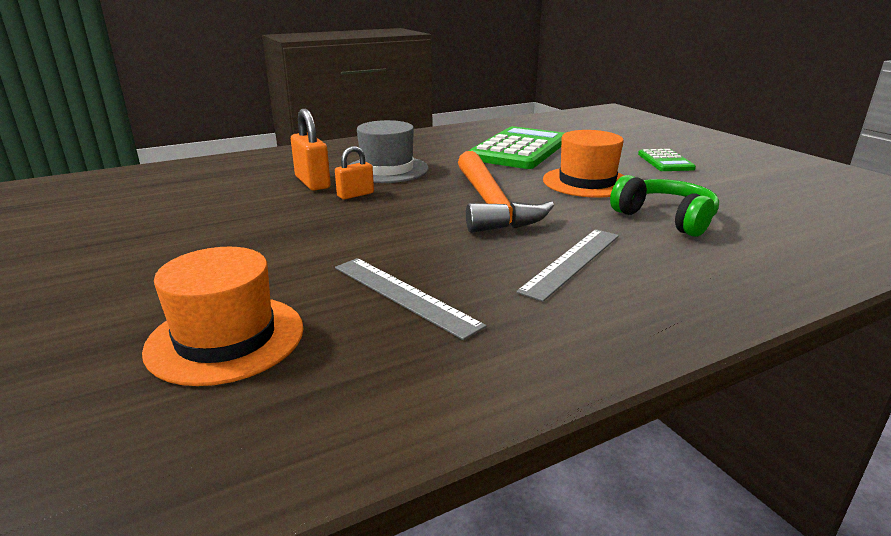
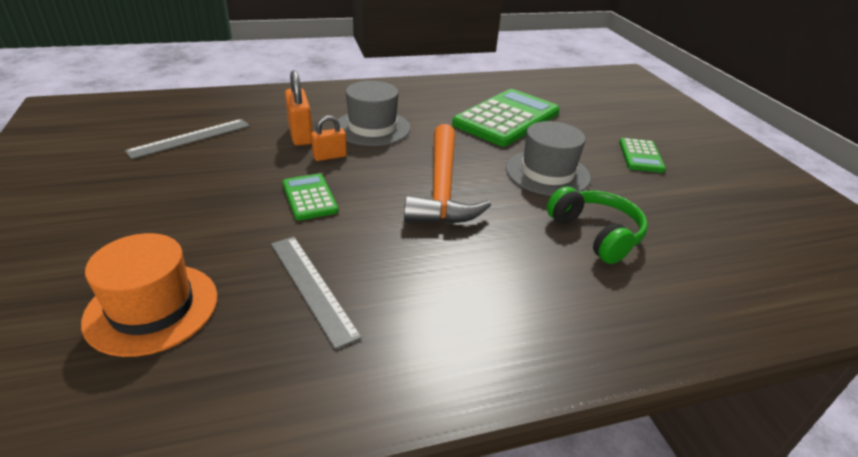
camera: 10 degrees right, 10 degrees up
(354, 227) = (309, 197): none -> green calculator
(572, 262) = (477, 274): grey ruler -> grey ruler (190, 138)
(587, 182) = (547, 173): orange hat -> grey hat

